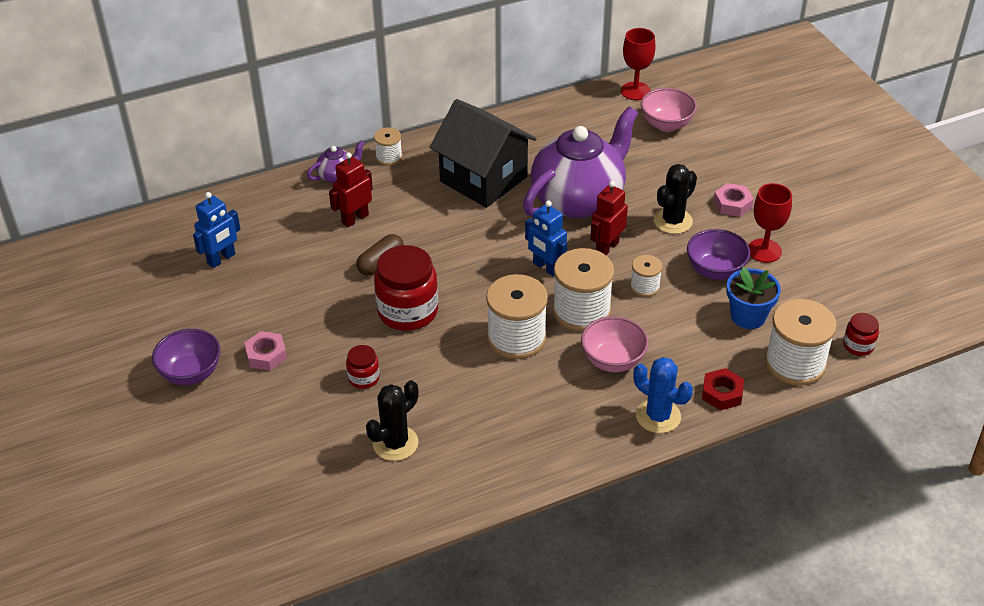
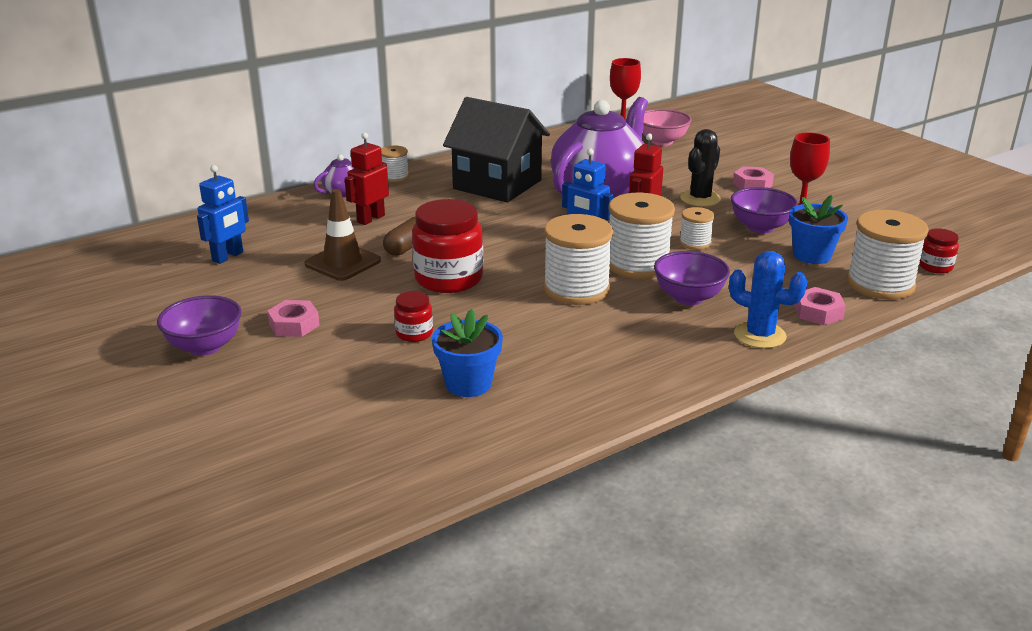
camera: 10 degrees left, 15 degrees down
(319, 278) = (343, 262): none -> brown traffic cone
(395, 443) = (468, 384): black cactus -> blue flower pot
(613, 361) = (688, 297): pink bowl -> purple bowl
(722, 393) = (818, 312): red nut -> pink nut

